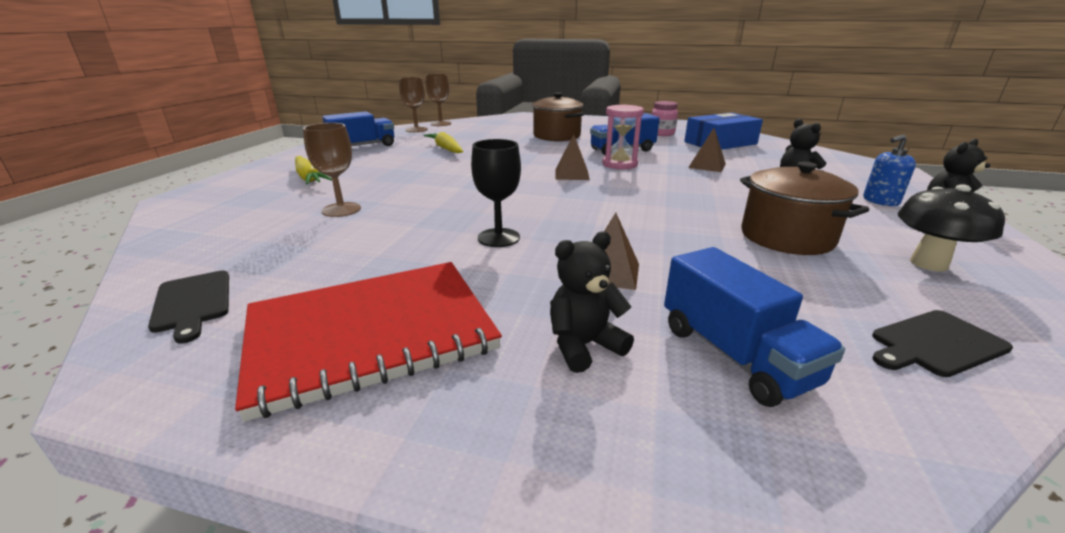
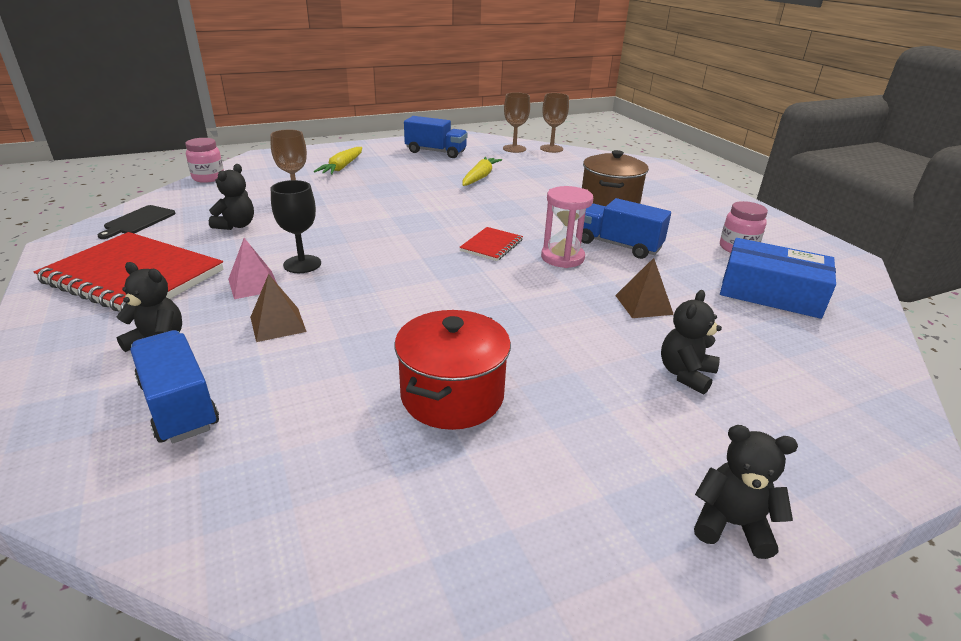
camera: 50 degrees right, 5 degrees up
(163, 236) = (208, 178): none -> pink jar
(344, 248) = (236, 225): none -> black teddy bear
(508, 267) = (253, 284): none -> pink pyramid
(572, 174) = (491, 245): brown pyramid -> red notebook
(734, 355) = (179, 405): blue truck -> blue truck turned 120 degrees clockwise
(786, 237) = (452, 395): brown pot -> red pot
(880, 201) = (688, 454): blue soap dispenser -> none
(928, 264) = (473, 505): black mushroom -> none
(935, 344) = (261, 512): black cutting board -> none

